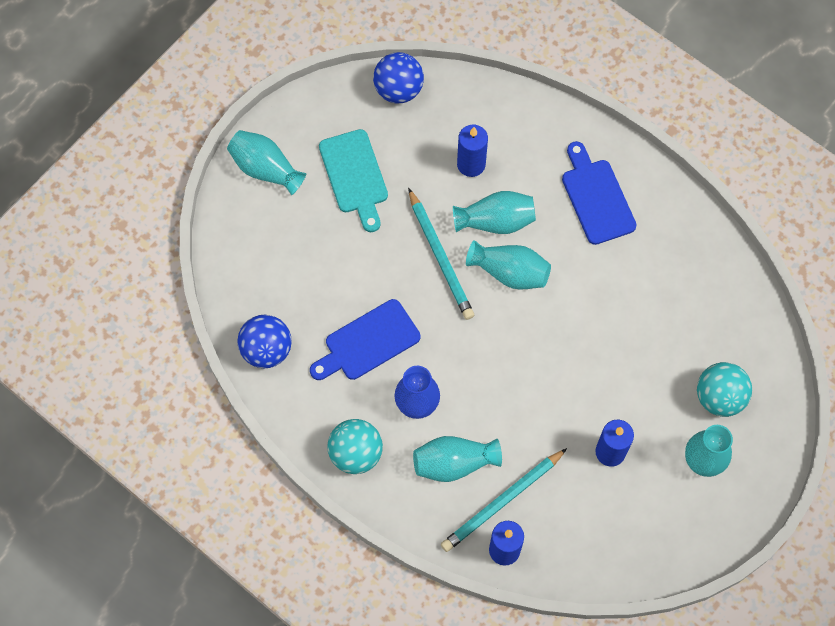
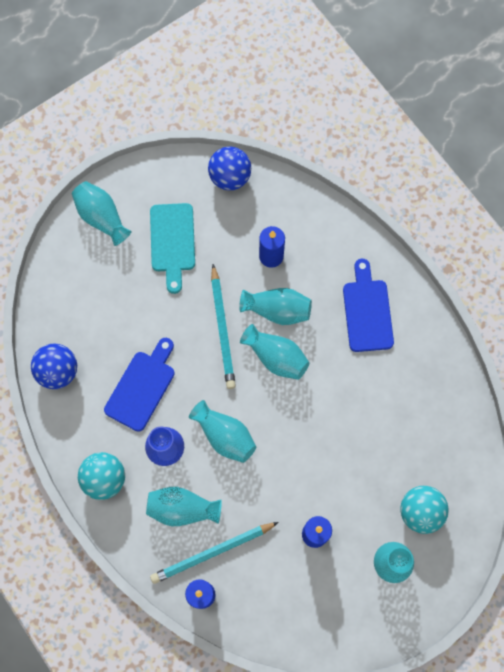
camera: 15 degrees right, 5 degrees up
(368, 342) = (142, 387): blue cutting board -> blue cutting board turned 135 degrees clockwise
(478, 372) = (225, 436): none -> turquoise vase

